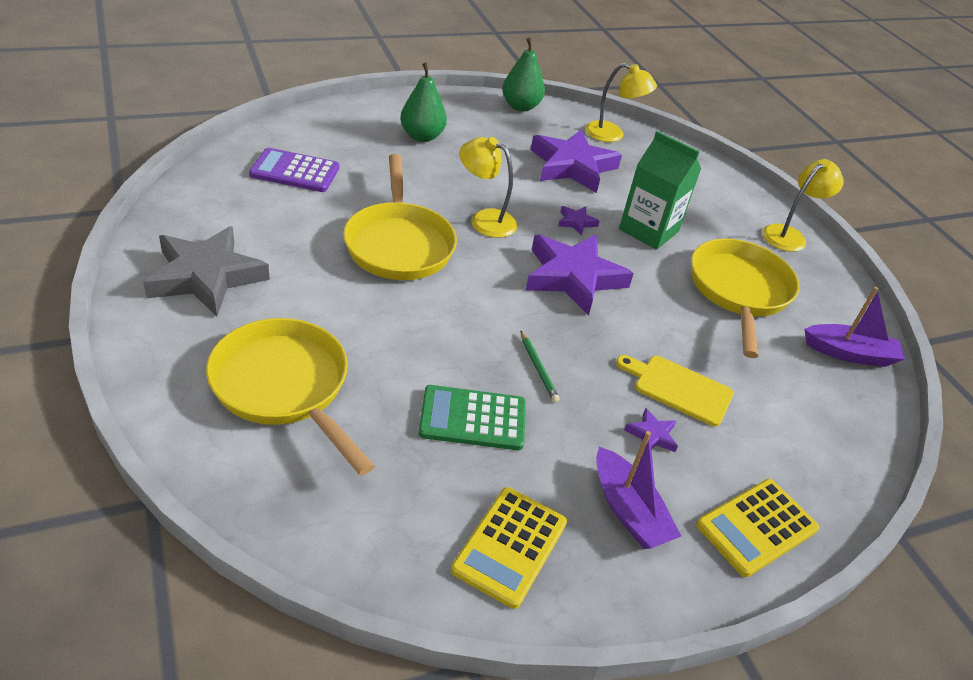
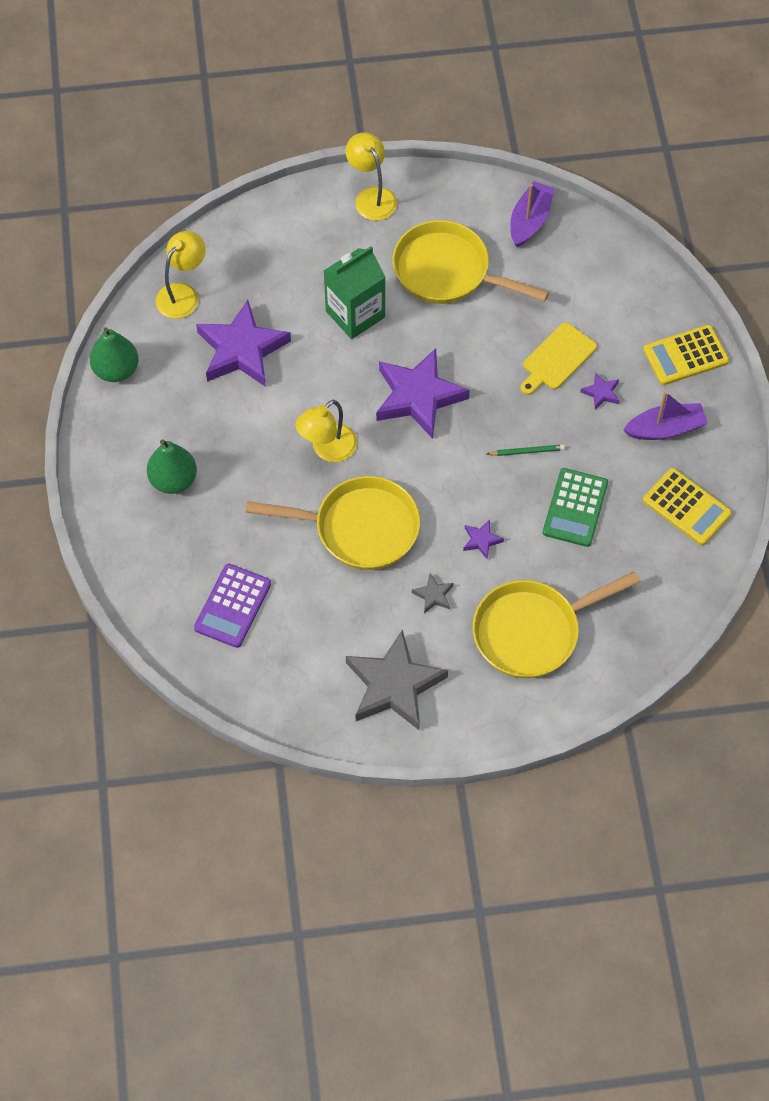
camera: 70 degrees left, 20 degrees up
(325, 300) = (433, 595): none -> grey star
(576, 222) = (338, 372): purple star -> purple star (481, 540)
(756, 527) = (685, 355): yellow calculator -> yellow calculator turned 90 degrees clockwise

